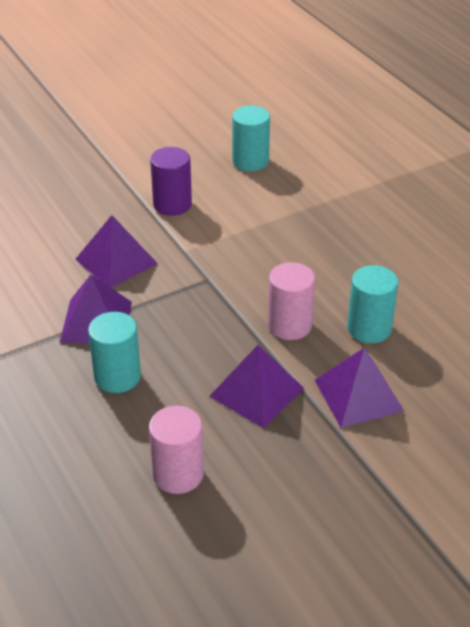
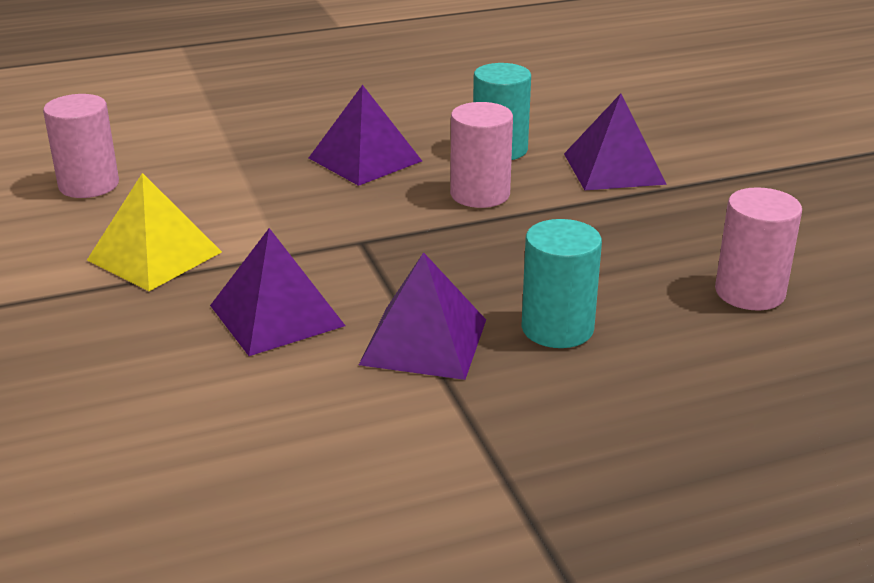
camera: 80 degrees left, 10 degrees down
(172, 204) = (154, 256): purple cylinder -> yellow pyramid
(250, 161) = (89, 185): turquoise cylinder -> pink cylinder
(256, 392) = (602, 227): purple pyramid -> purple pyramid (365, 159)

